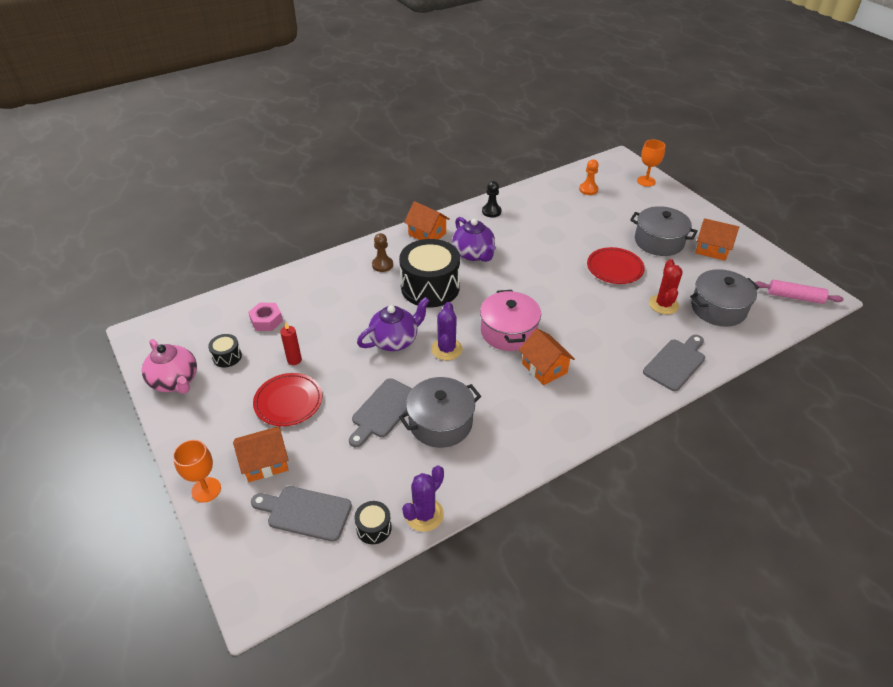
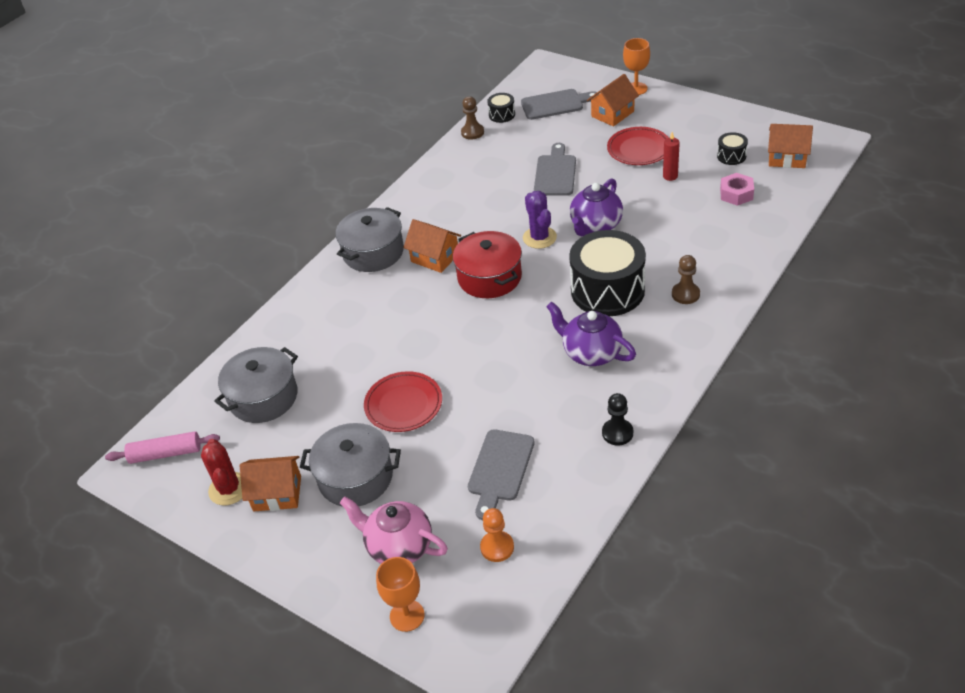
camera: 160 degrees right, 0 degrees up
(175, 381) = (748, 126): pink teapot -> pink teapot (399, 546)
(424, 514) = (472, 132): purple cactus -> brown pawn
(427, 234) = (672, 357): orange house -> orange house (787, 158)
(440, 423) = (501, 183): grey pot -> grey pot (373, 252)
(508, 332) = (489, 277): pink pot -> red pot
(663, 304) = (330, 376): red cactus -> red cactus (229, 489)
(676, 363) = (304, 313): grey cutting board -> grey cutting board (500, 469)

